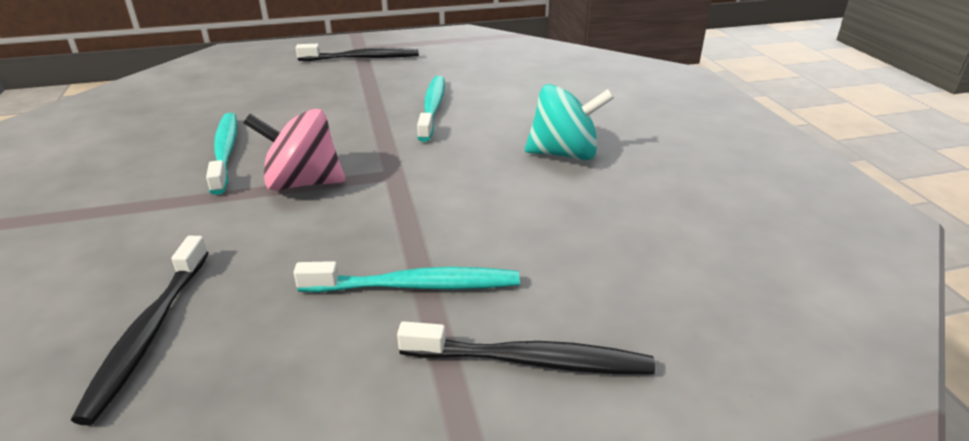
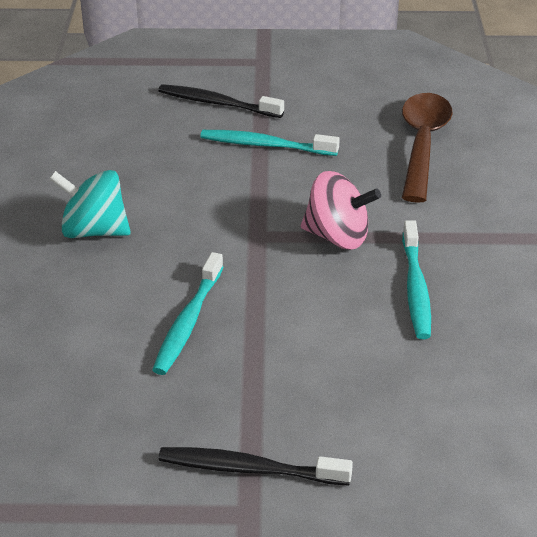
camera: 165 degrees left, 5 degrees up
(149, 333) = (422, 144): black toothbrush -> brown spoon

